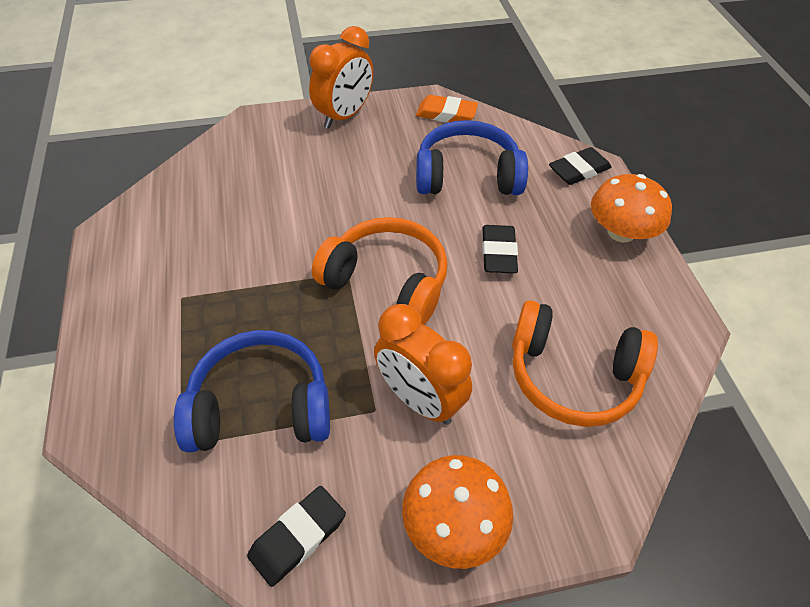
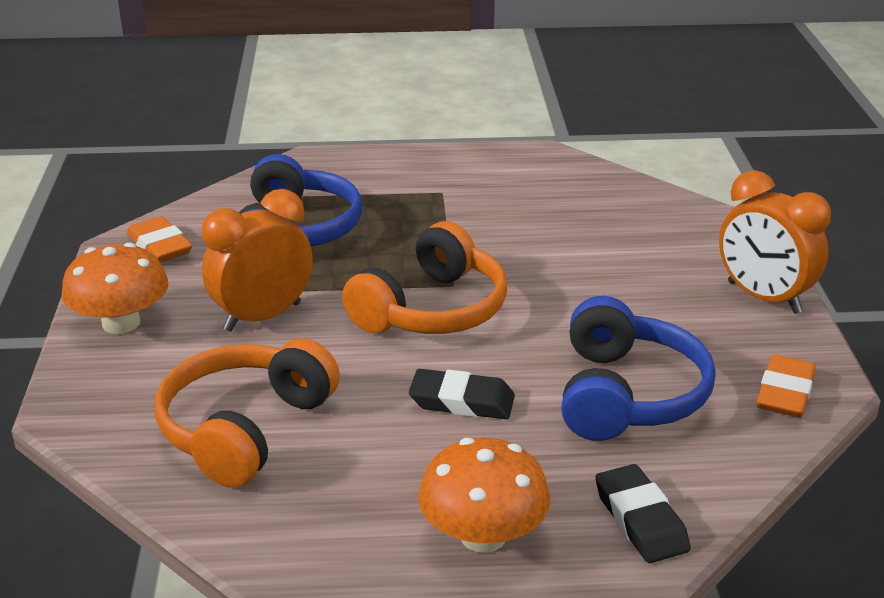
camera: 100 degrees right, 20 degrees down
(298, 537) = (160, 246): black eraser -> orange eraser

